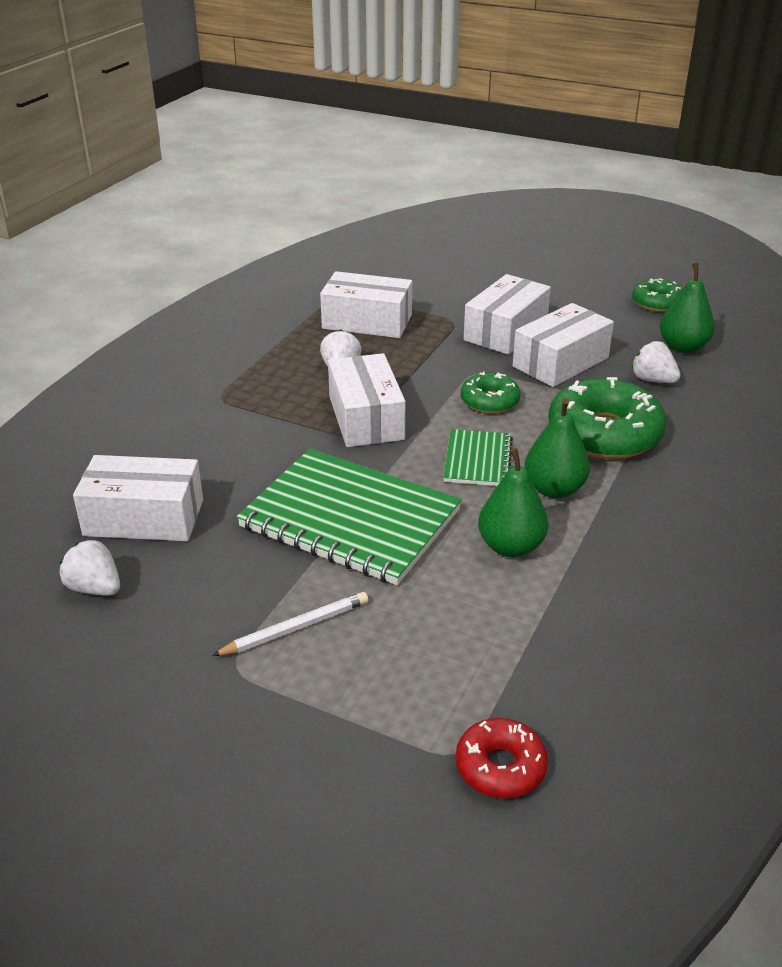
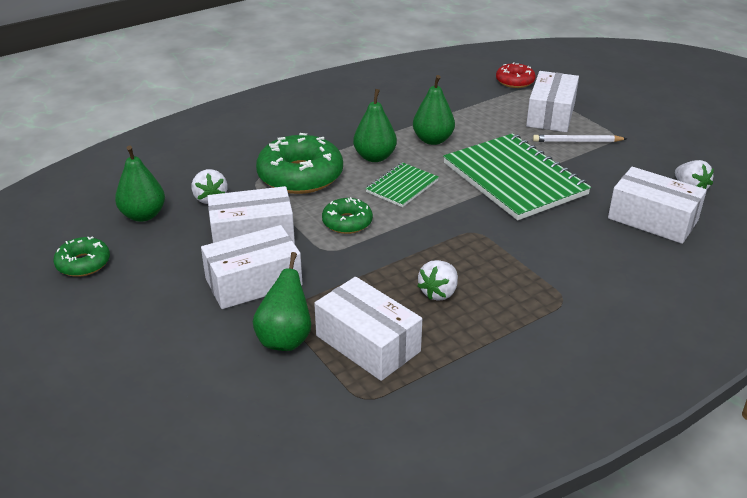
camera: 150 degrees left, 0 degrees up
(366, 418) = (453, 240): white box -> white box (551, 115)
(432, 307) = (285, 339): none -> green pear

